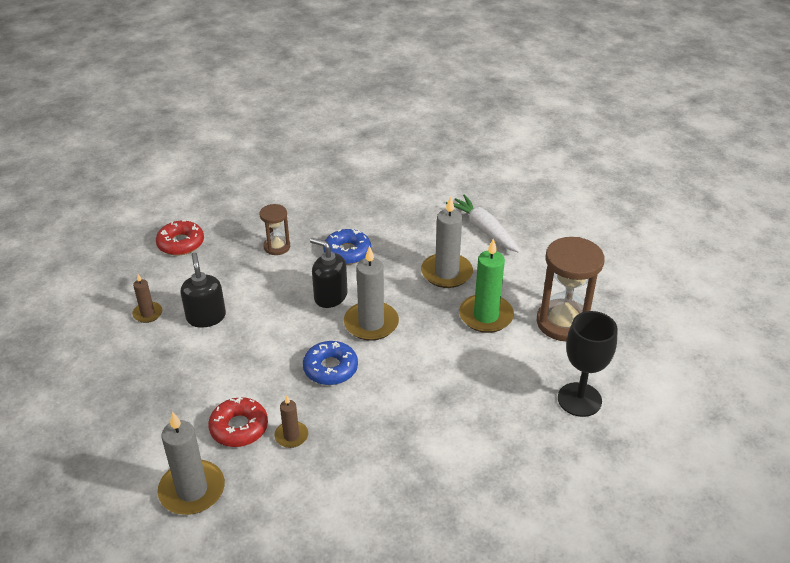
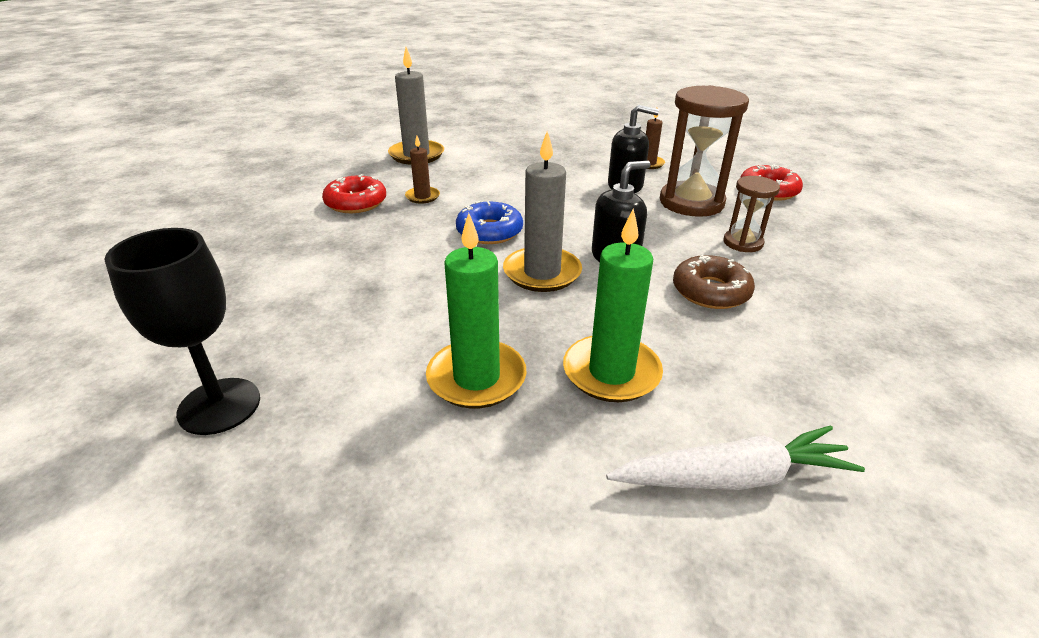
camera: 115 degrees right, 5 degrees down
(239, 427) = (459, 178): red donut -> red donut (356, 203)
(347, 252) = (710, 291): blue donut -> brown donut
(446, 273) = (611, 372): grey candle -> green candle
(563, 322) = (379, 472): brown hourglass -> brown hourglass (691, 202)

